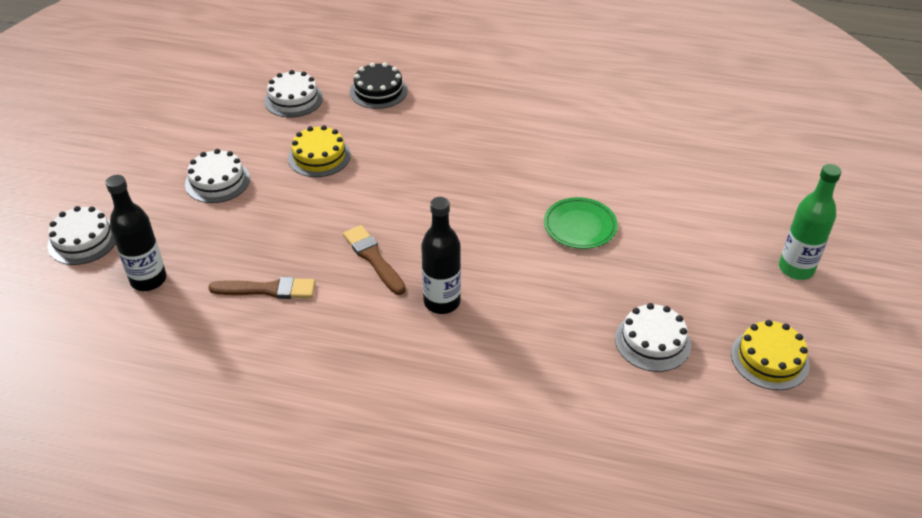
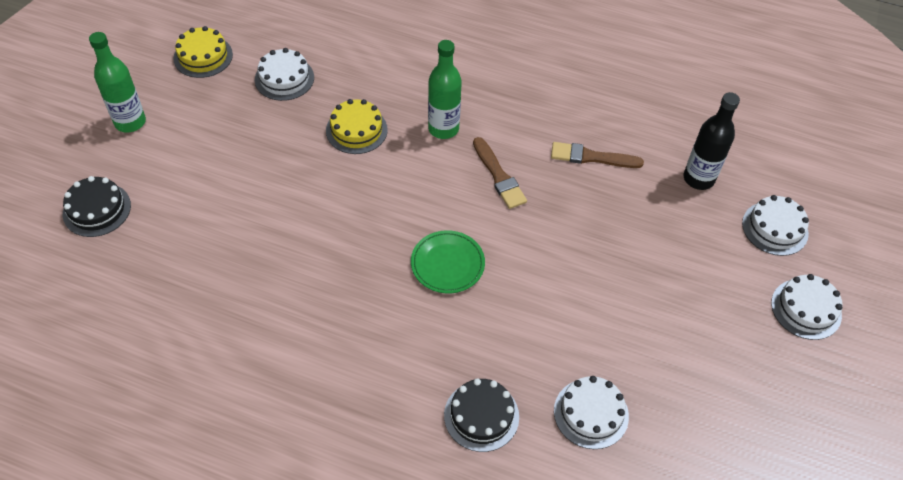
camera: 175 degrees left, 10 degrees up
(217, 181) = (660, 286): white cake -> white cake (806, 309)
(319, 156) = (553, 309): yellow cake -> yellow cake (356, 130)
(442, 302) = (443, 129): black bottle -> green bottle
(580, 226) = (300, 187): green plate -> green plate (447, 264)
(764, 187) = (97, 209): none -> black cake

